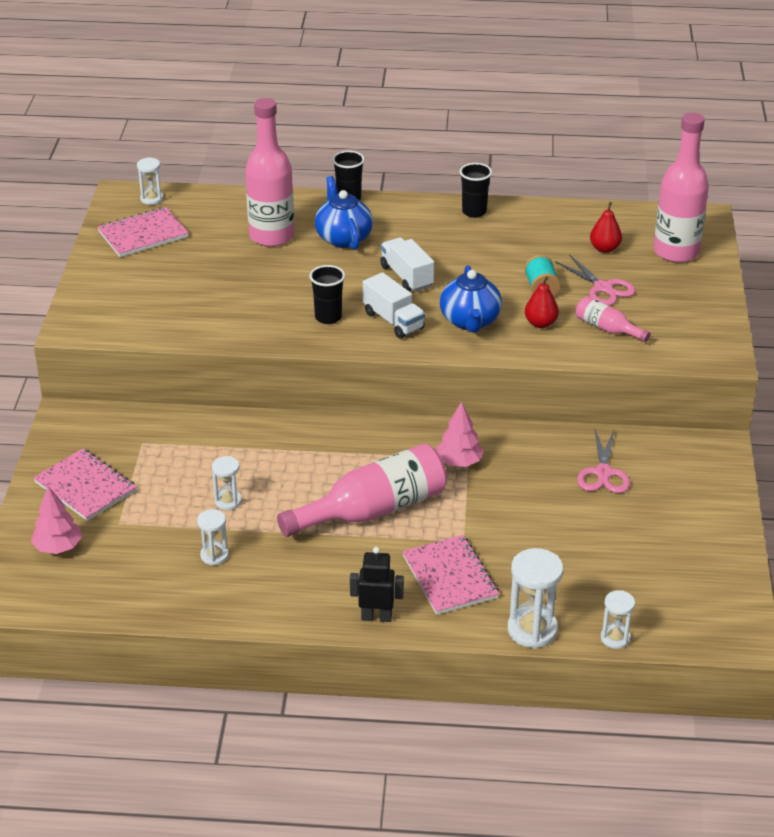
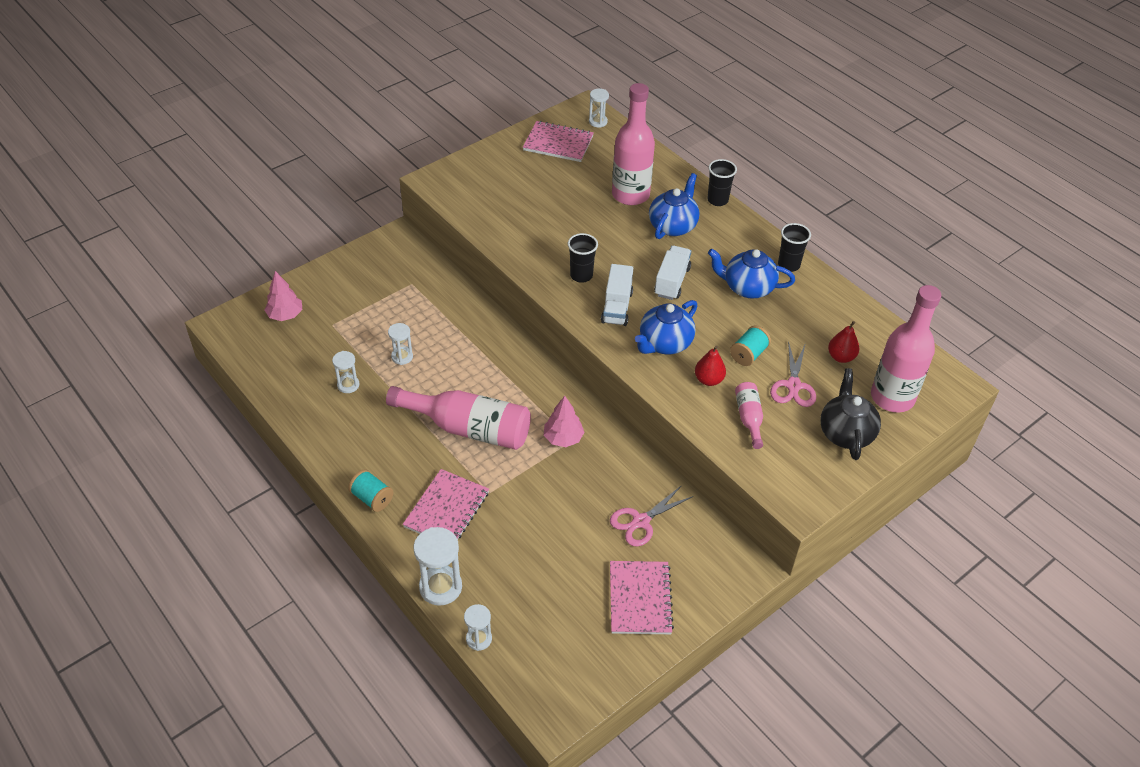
camera: 45 degrees right, 10 degrees up
(85, 487) = (347, 289): pink notebook -> pink notebook (640, 599)
(376, 617) = (372, 498): black robot -> turquoise spool
(469, 245) = (747, 287): none -> blue teapot
(682, 294) = (845, 433): none -> black teapot

